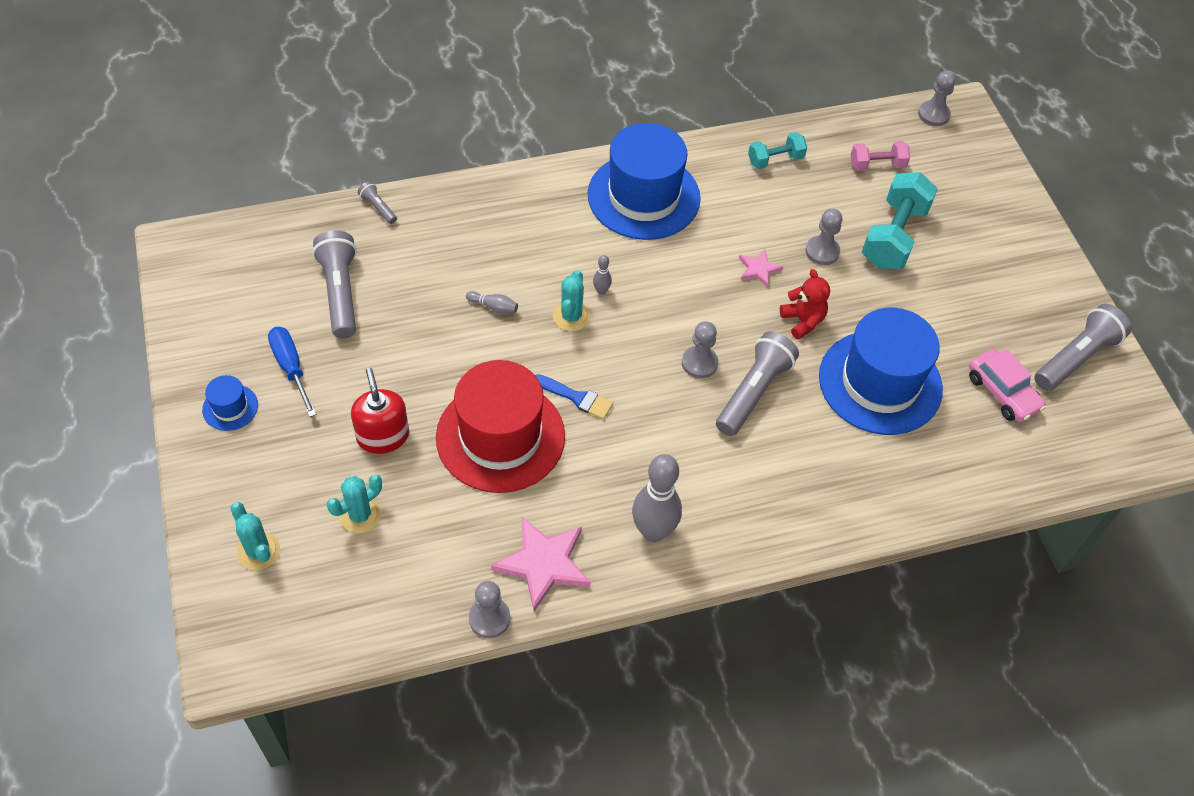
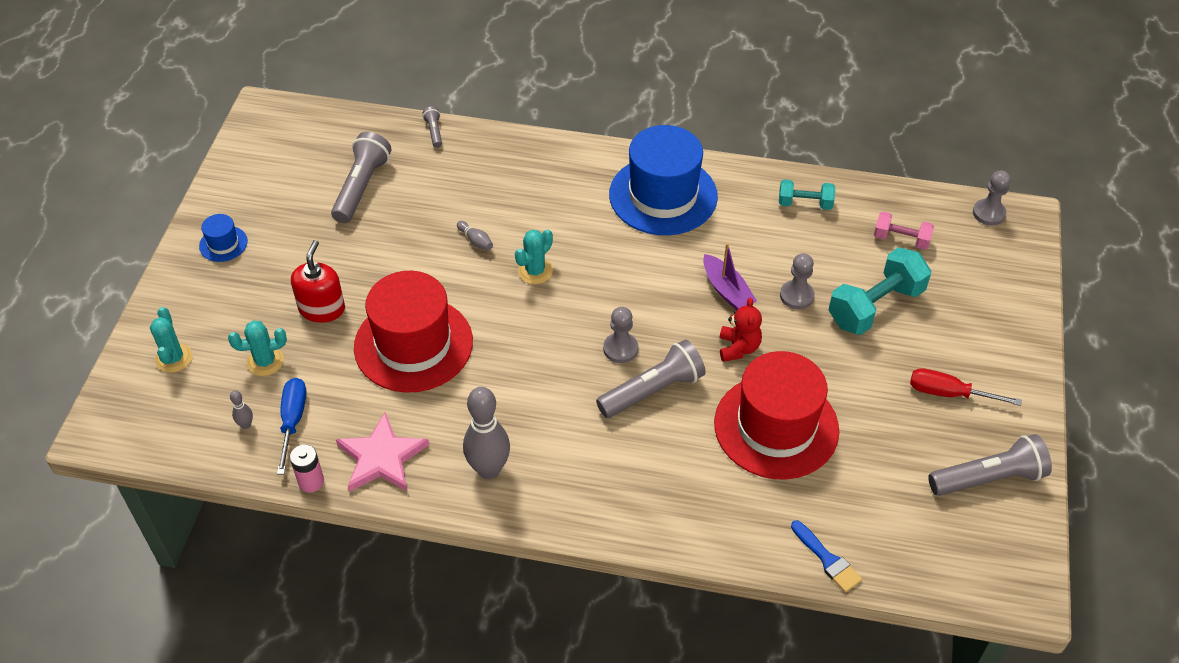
camera: 30 degrees right, 5 degrees down
(291, 367) = (287, 230): blue screwdriver -> blue screwdriver (293, 420)
(489, 618) = (311, 481): grey pawn -> pink battery
(576, 398) = (496, 337): blue brush -> blue brush (827, 559)
(601, 291) = (574, 259): grey bowling pin -> grey bowling pin (246, 425)
(758, 269) = (727, 290): pink star -> purple boat
(880, 382) = (776, 426): blue hat -> red hat
(999, 294) = (948, 393): none -> red screwdriver
(1002, 392) = (891, 480): pink car -> none

